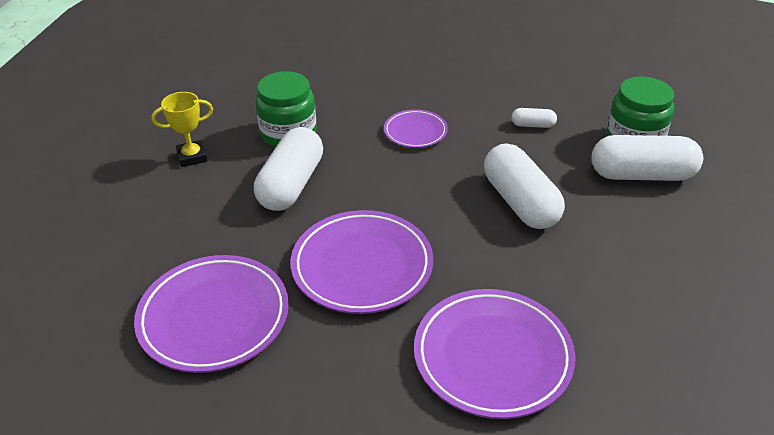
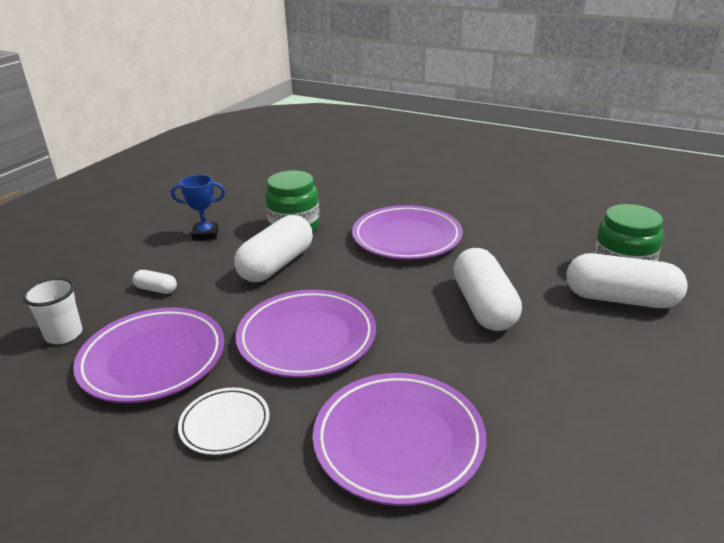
camera: 15 degrees right, 10 degrees down
(98, 306) = (64, 334): none -> white cup
(192, 157) = (205, 234): yellow trophy -> blue trophy
(323, 372) = (225, 424): none -> white plate
(415, 132) = (407, 238): purple plate -> purple plate, size x1.83
(533, 125) = (521, 245): white capsule -> white capsule (156, 289)

